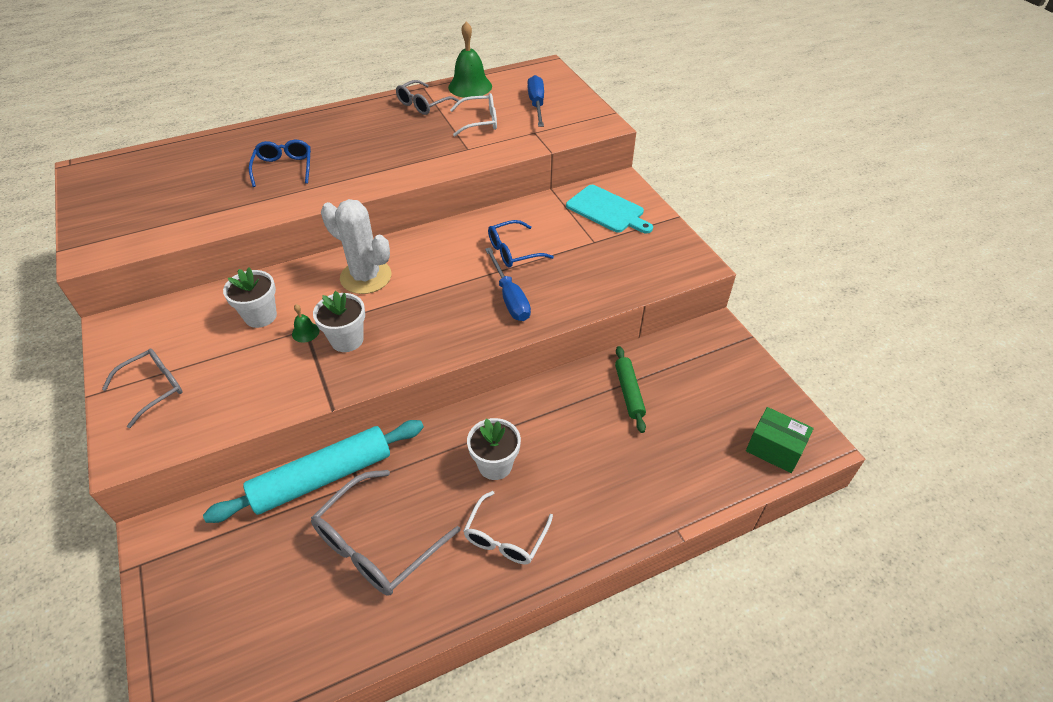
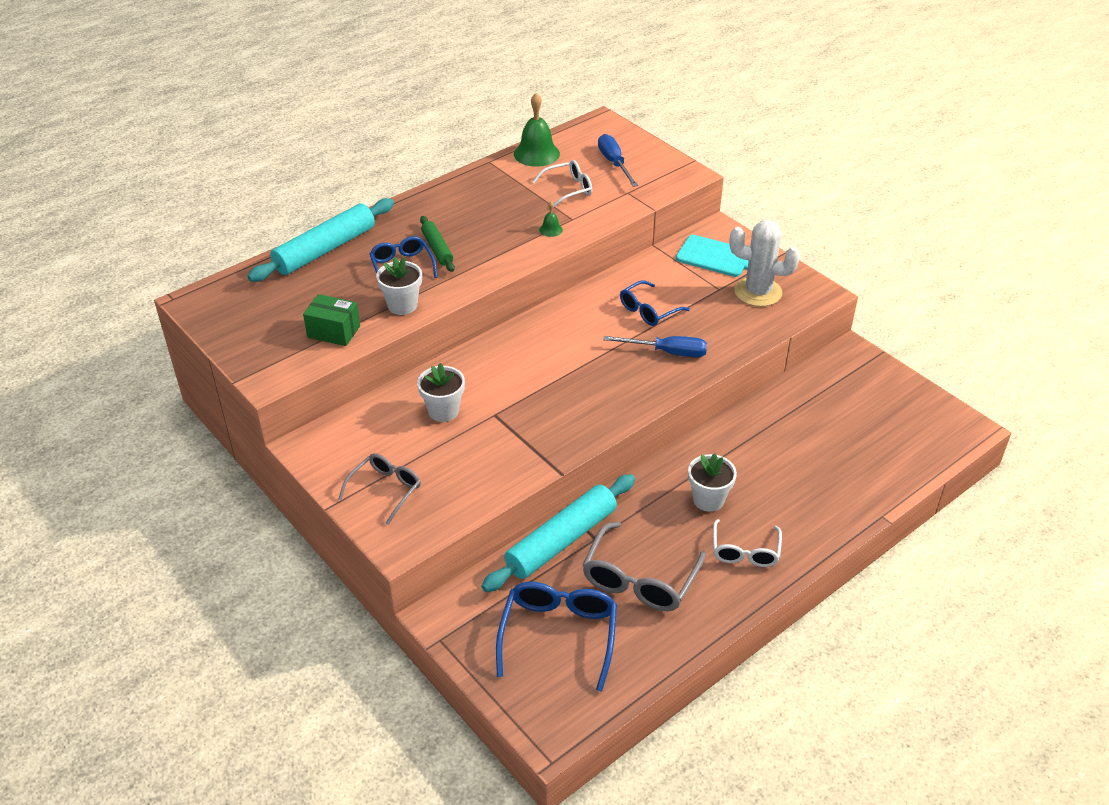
camera: 15 degrees left, 5 degrees down
(228, 142) = (325, 250): none -> turquoise rolling pin
(258, 591) = (559, 635): none -> blue glasses
(305, 332) = (496, 416): green bell -> green bell (550, 229)
(347, 340) = (539, 416): white flower pot -> white flower pot (402, 305)
(366, 277) = (522, 358): white cactus -> white cactus (758, 292)
(423, 104) = (500, 180): grey glasses -> none
(509, 297) = (667, 352): blue screwdriver -> blue screwdriver turned 45 degrees counterclockwise
(629, 392) = (796, 419): green rolling pin -> green rolling pin (437, 249)
(774, 449) = (936, 439): green box -> green box (334, 331)

